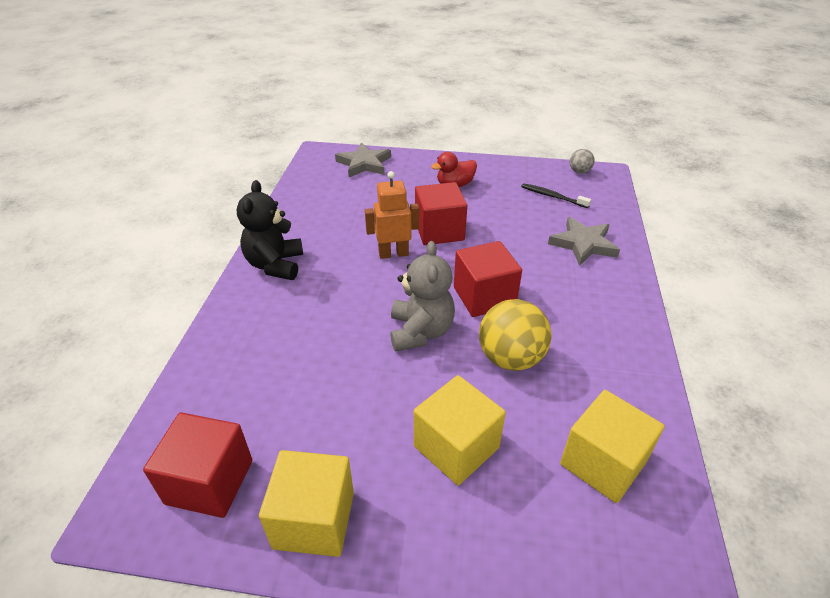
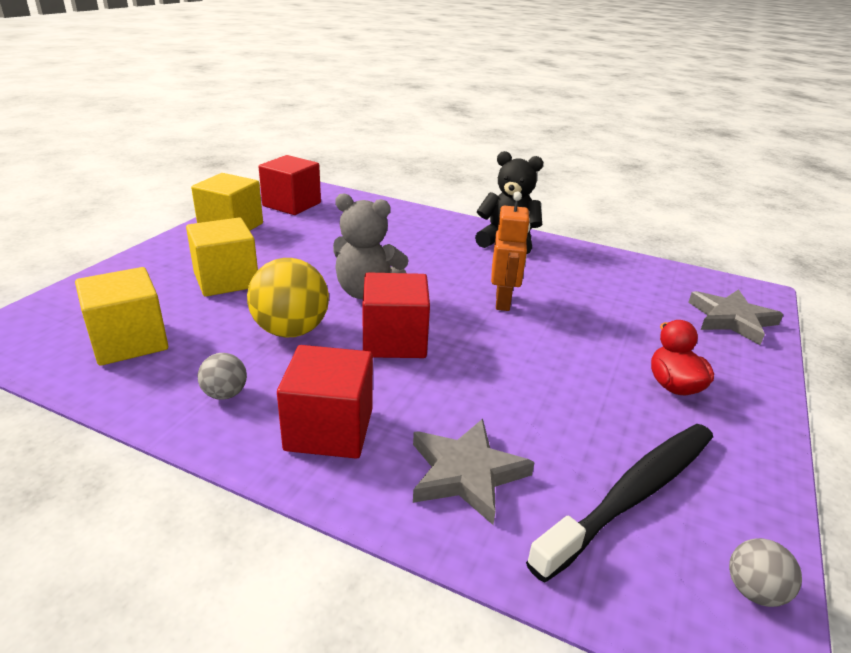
camera: 105 degrees right, 10 degrees down
(439, 231) = (543, 341): red cube -> red cube (329, 429)
(552, 196) = (633, 494): black toothbrush -> black toothbrush, size x1.92
(608, 362) = (225, 394): none -> grey ball

